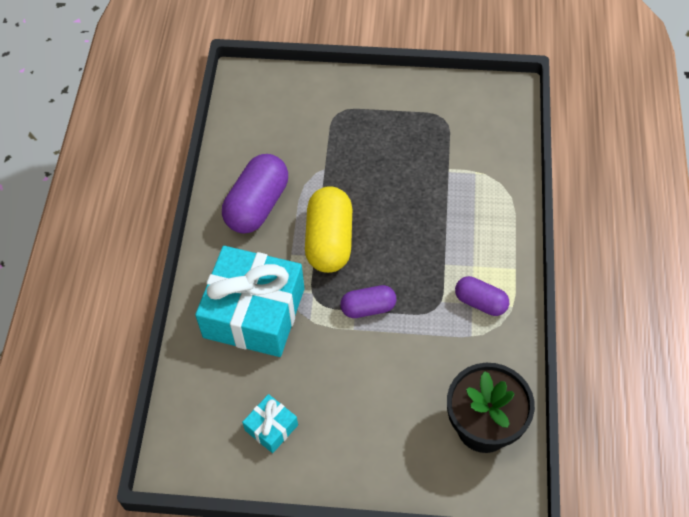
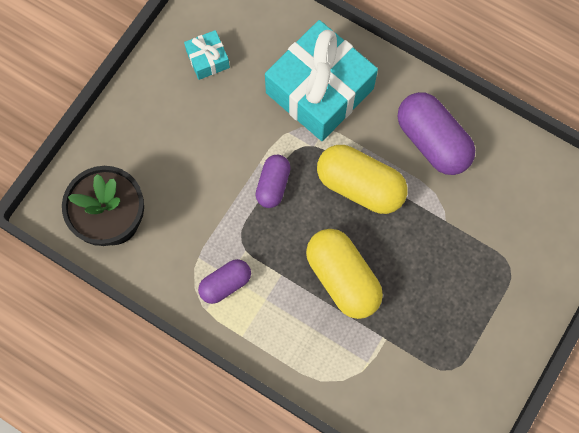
camera: 115 degrees right, 15 degrees up
(418, 218) = (342, 278): none -> yellow capsule

